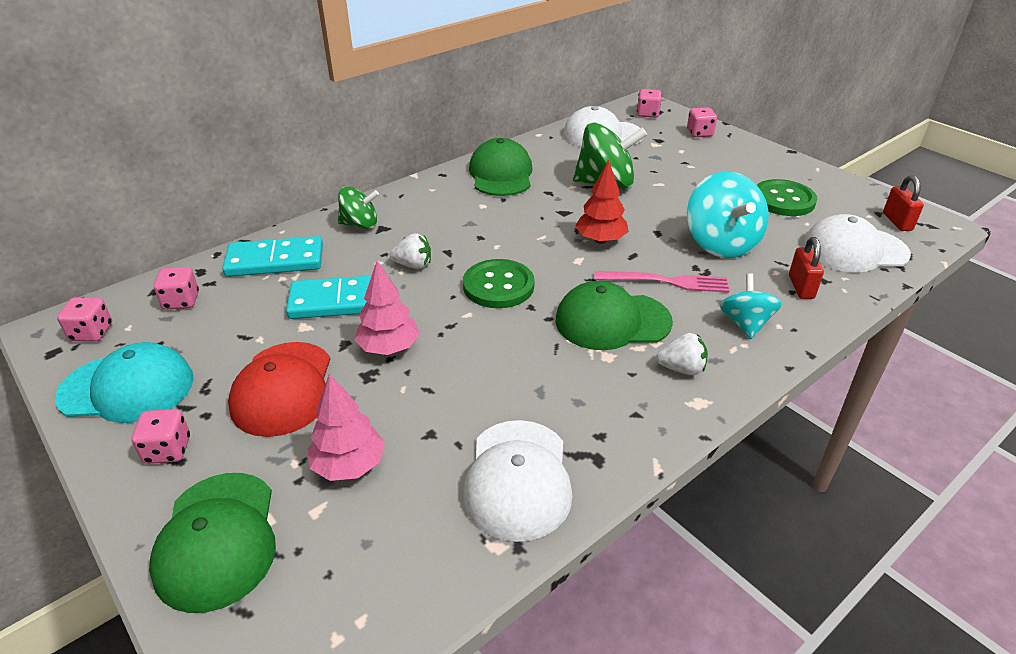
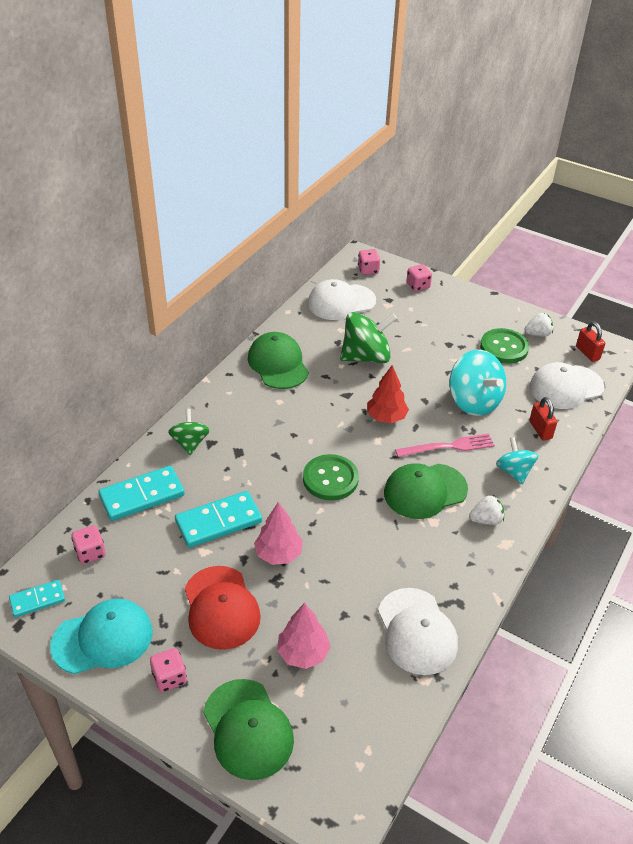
camera: 20 degrees left, 5 degrees up
(92, 333) = (37, 600): pink dice -> turquoise domino
(360, 224) = (190, 443): green spinning top -> green spinning top turned 75 degrees counterclockwise
(413, 265) = (256, 474): white strawberry -> white strawberry (537, 334)

